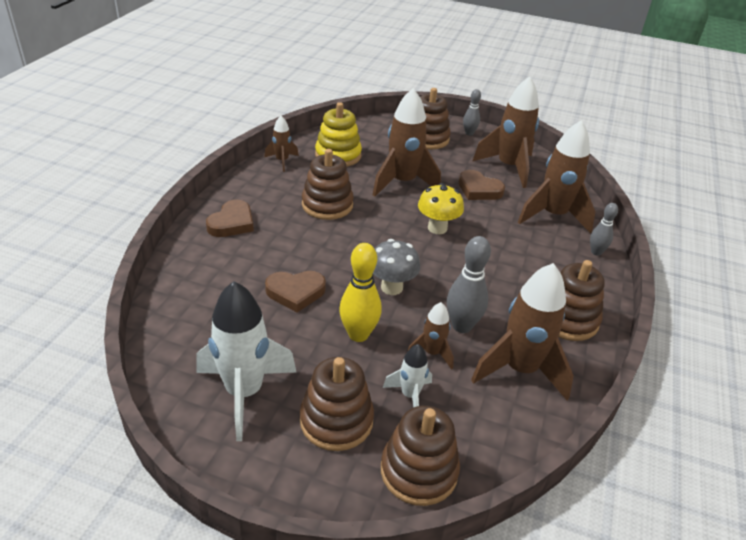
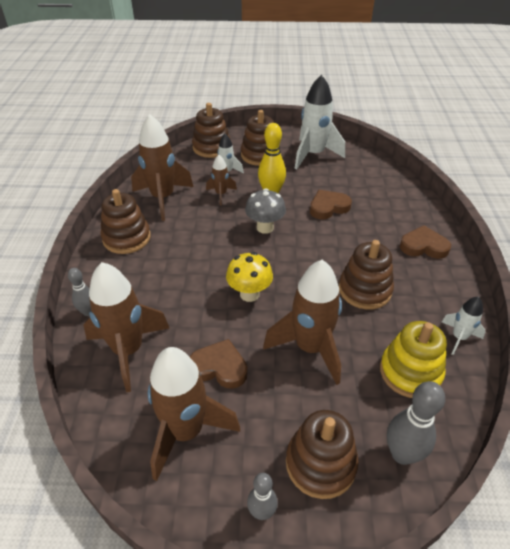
camera: 165 degrees right, 5 degrees up
(232, 223) = (423, 246): brown heart -> brown heart turned 90 degrees clockwise
(282, 161) = (458, 337): brown rocket -> white rocket
(462, 326) = (205, 214): grey bowling pin -> grey bowling pin (402, 454)

